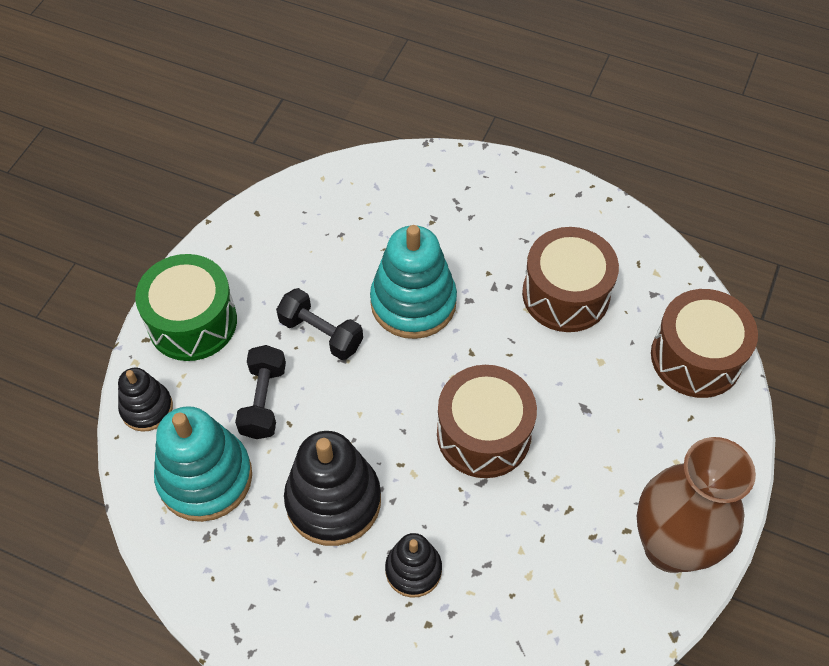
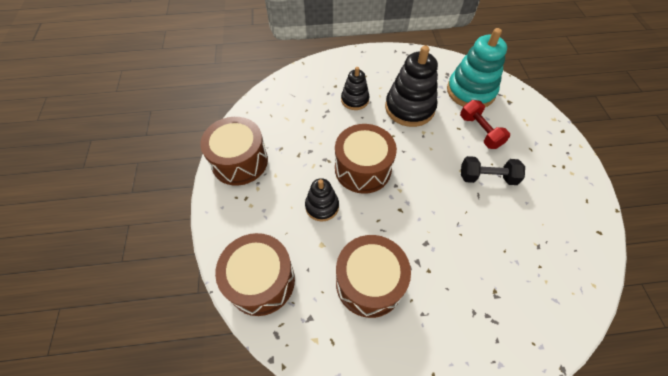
camera: 150 degrees right, 0 degrees up
(147, 408) = (525, 104): black stacking toy -> black stacking toy (322, 206)
(192, 322) = (553, 149): green drum -> none
(263, 401) = (480, 131): black dumbbell -> red dumbbell
(413, 302) = (456, 223): turquoise stacking toy -> none
(670, 546) = (239, 161): brown vase -> brown drum

